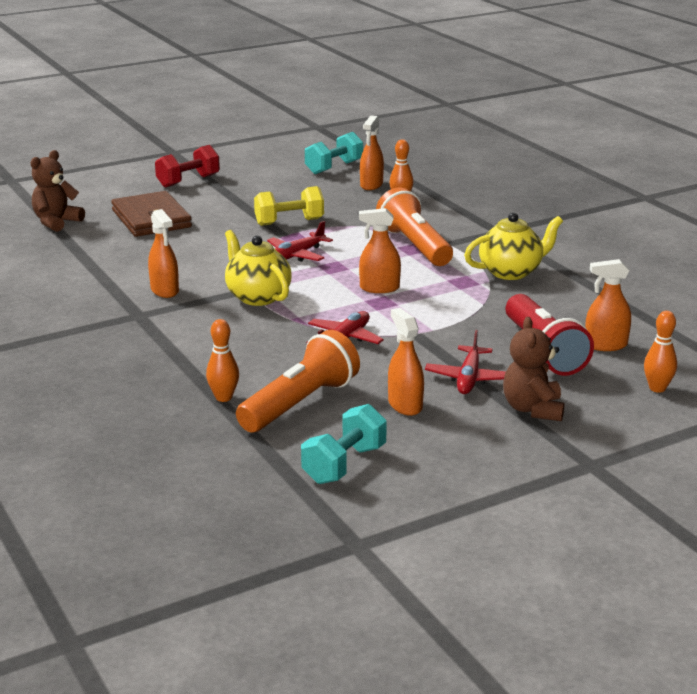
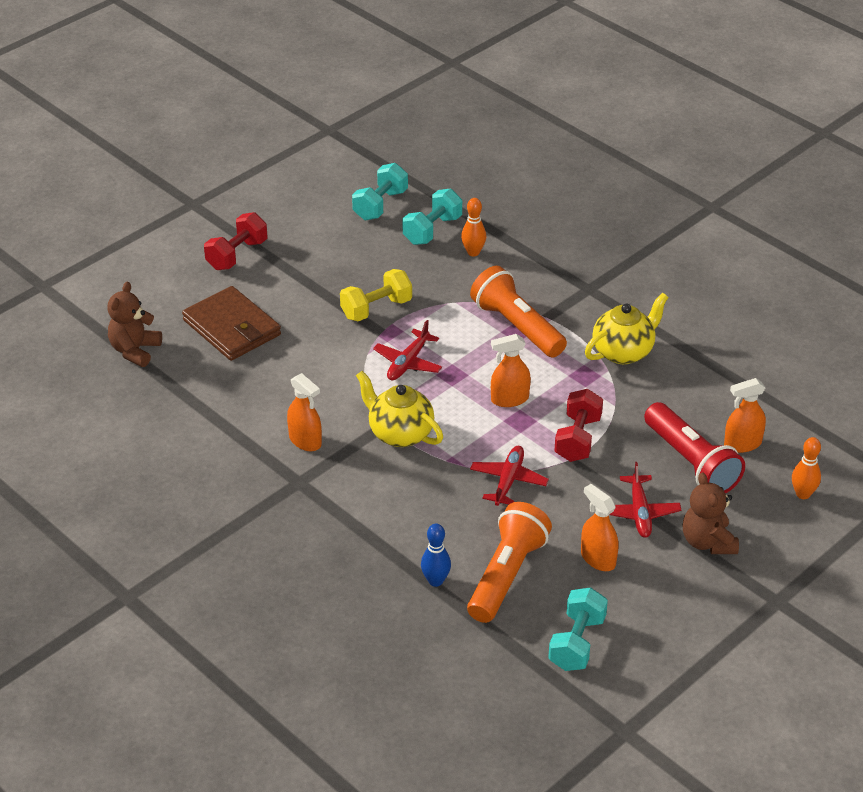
camera: 15 degrees left, 15 degrees up
(223, 397) = (435, 581): orange bowling pin -> blue bowling pin
(371, 185) = (432, 230): orange spray bottle -> turquoise dumbbell
(432, 321) = (578, 439): none -> red dumbbell

